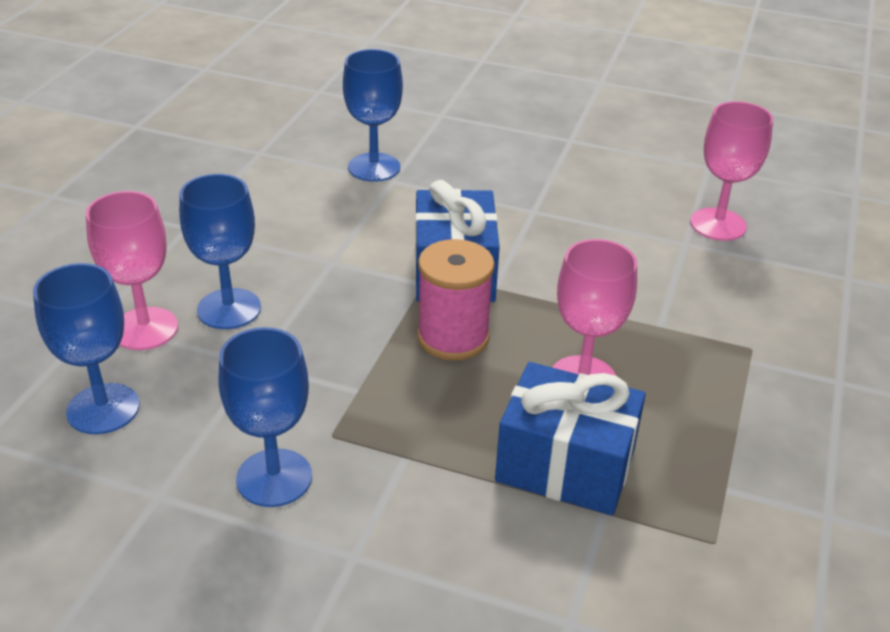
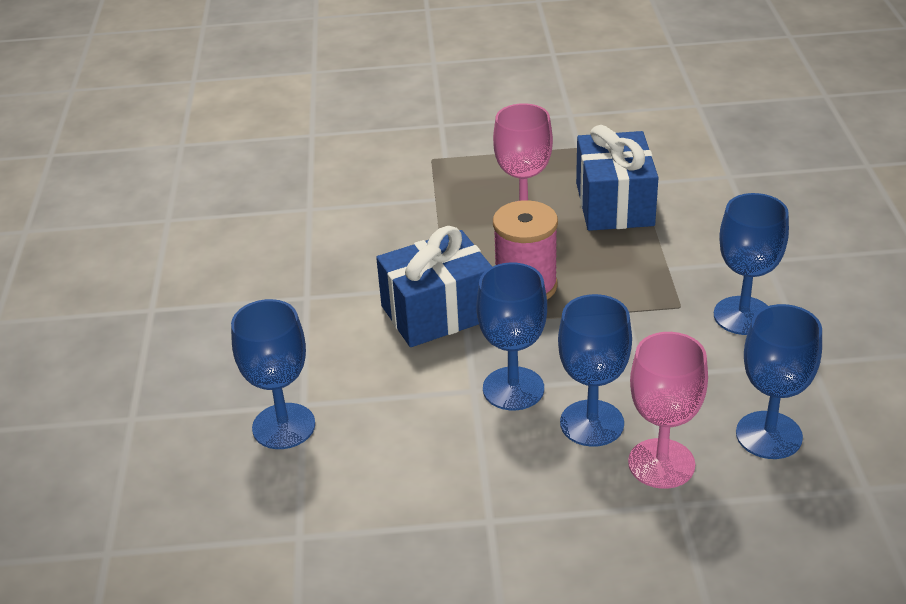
camera: 110 degrees left, 0 degrees up
(312, 281) = (513, 389): none -> blue goblet
(718, 224) = (270, 198): pink goblet -> none

